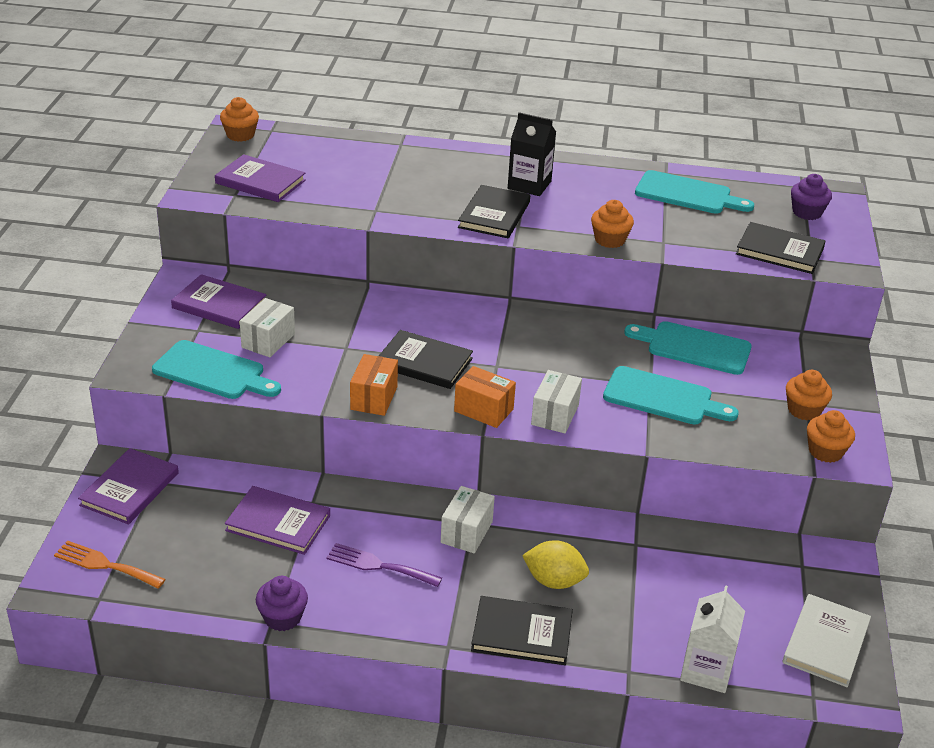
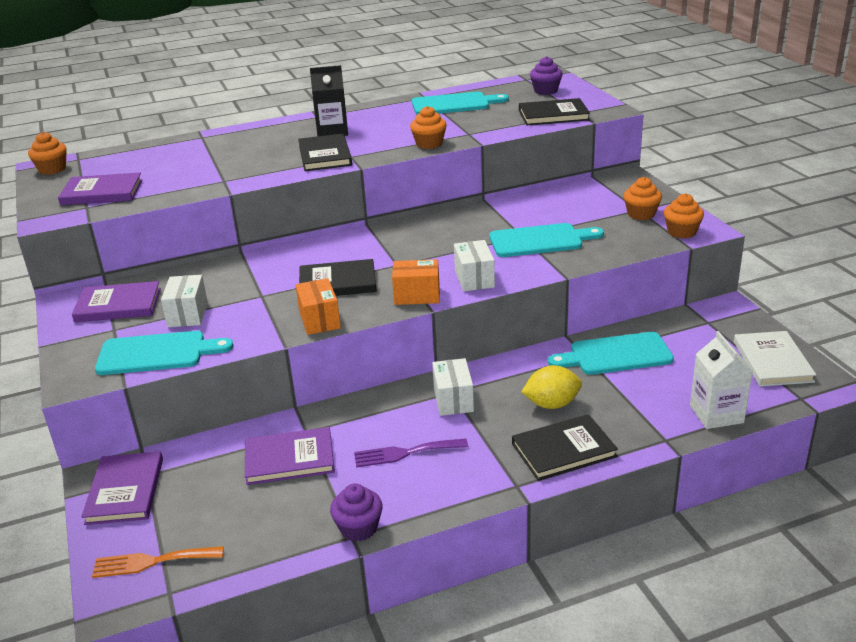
camera: 25 degrees left, 5 degrees down
(694, 347) = (529, 205): turquoise cutting board -> turquoise cutting board (616, 355)

